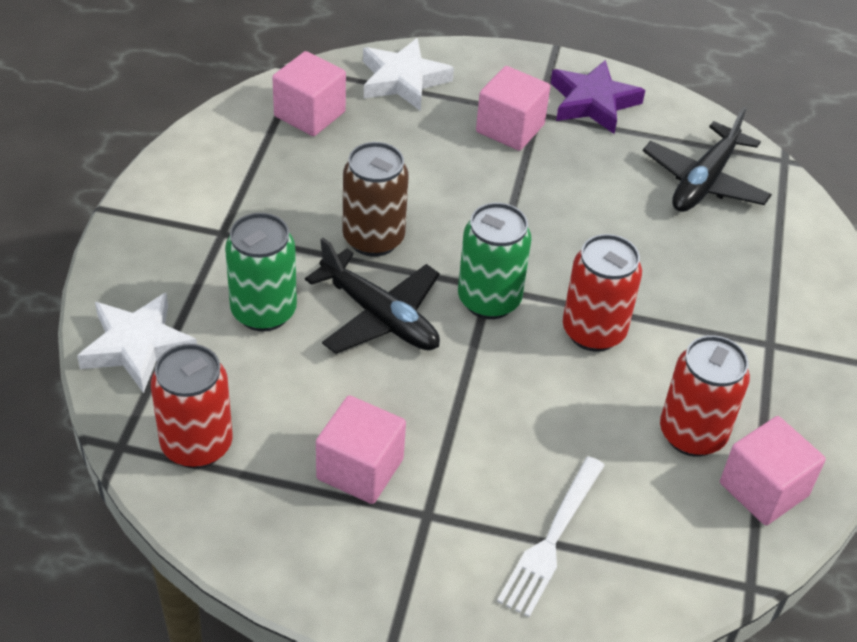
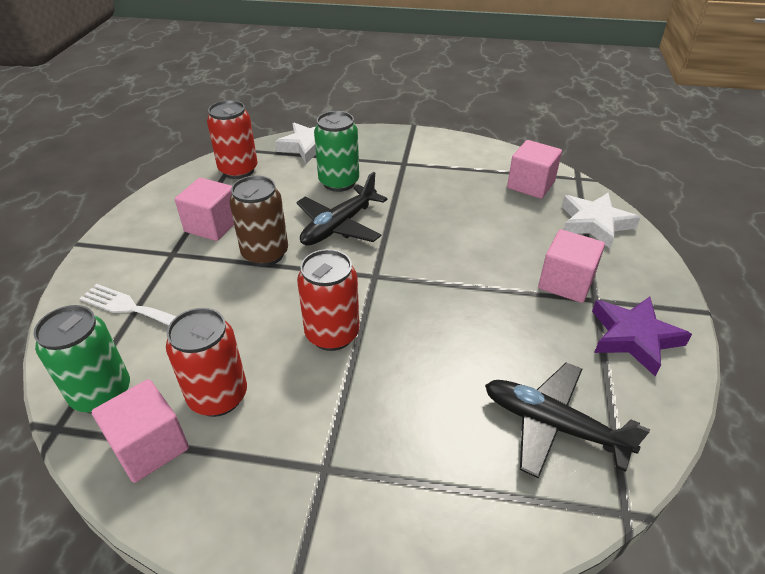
camera: 90 degrees right, 5 degrees down
(373, 239) = (412, 219): brown can -> brown can (265, 254)
(489, 300) = (360, 275): green can -> green can (102, 394)

